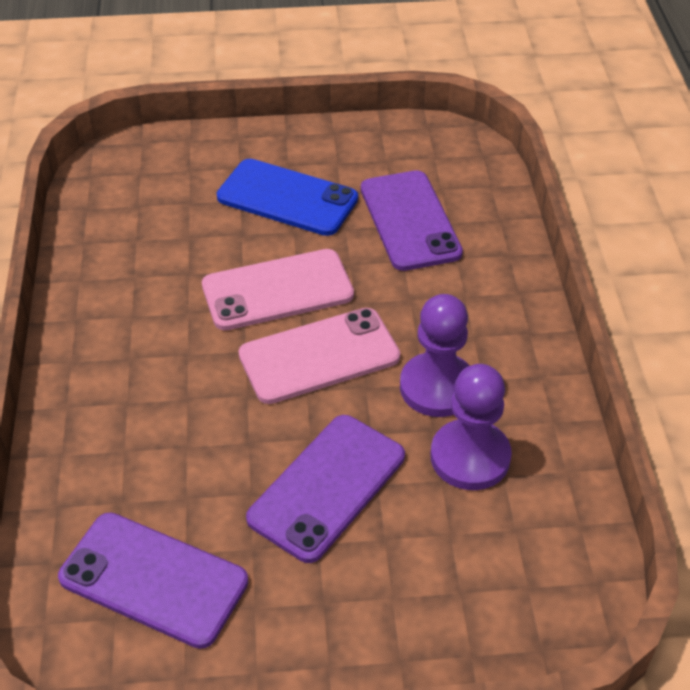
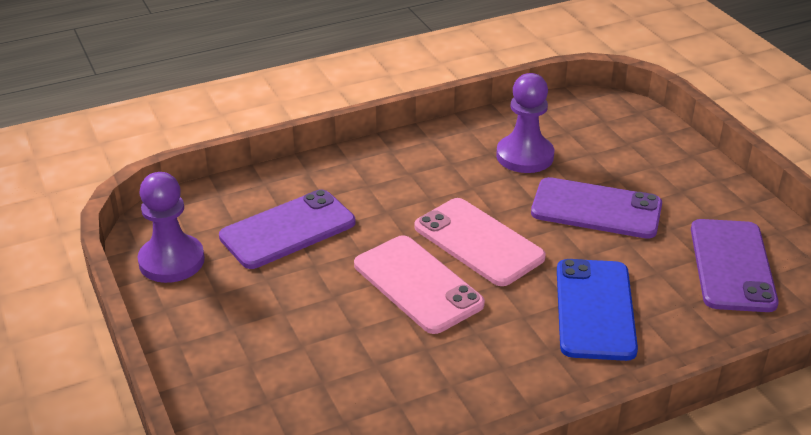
camera: 110 degrees left, 10 degrees down
(287, 198) = (287, 312): blue phone -> blue phone (595, 309)
(437, 387) = (472, 180): purple pawn -> purple pawn (171, 261)

